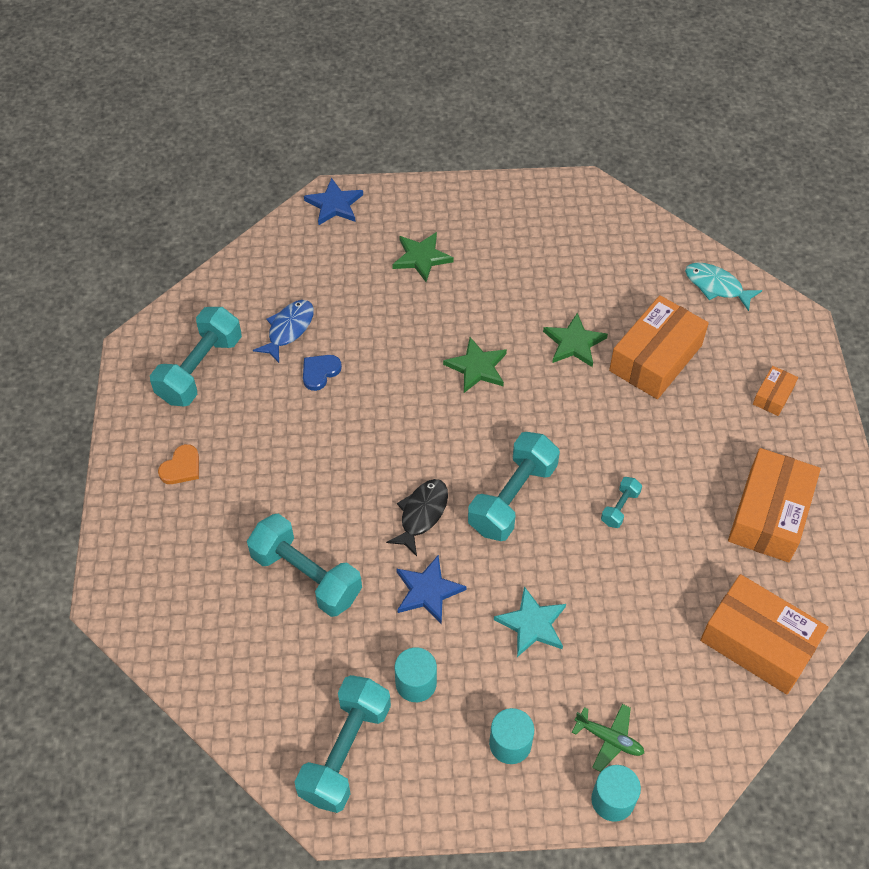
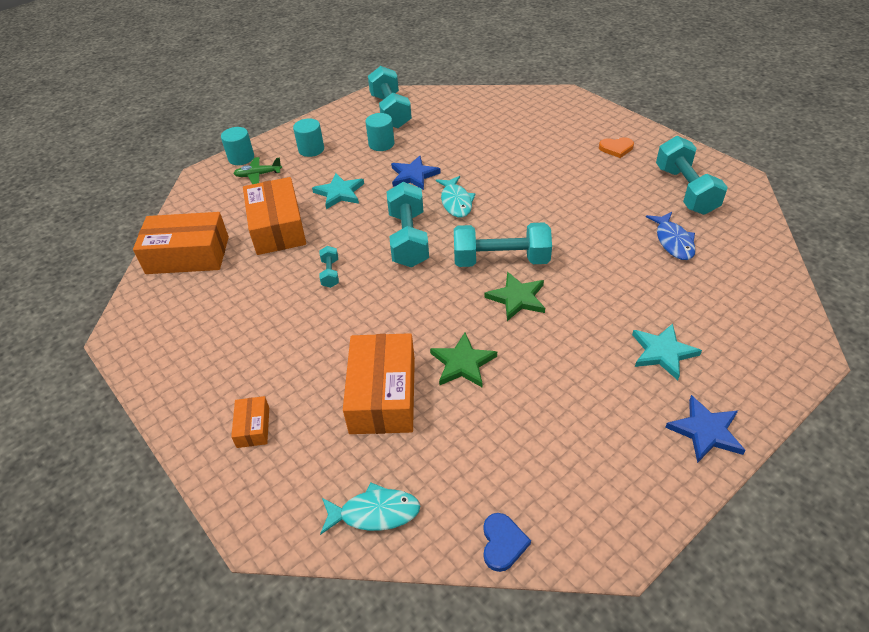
camera: 145 degrees right, 10 degrees down
(181, 467) = (616, 148): orange heart -> orange heart turned 90 degrees counterclockwise
(306, 576) = (486, 148): turquoise dumbbell -> turquoise dumbbell (501, 260)
(320, 372) = (615, 231): blue heart -> blue heart (503, 543)
(334, 205) = (793, 349): blue star -> blue star (705, 431)
(421, 258) = (663, 352): green star -> turquoise star
(421, 514) = (456, 202): black fish -> turquoise fish
(769, 514) = (213, 330): orange box -> orange box (277, 227)

